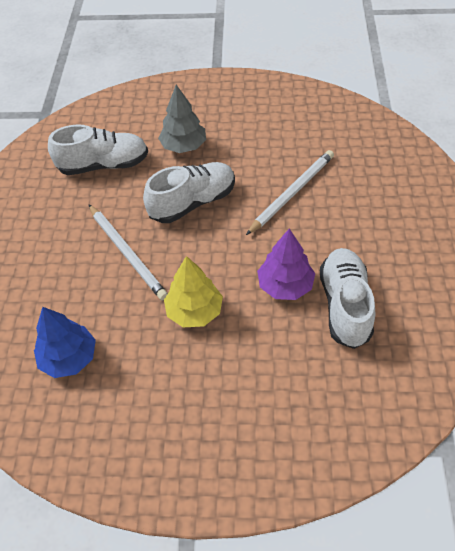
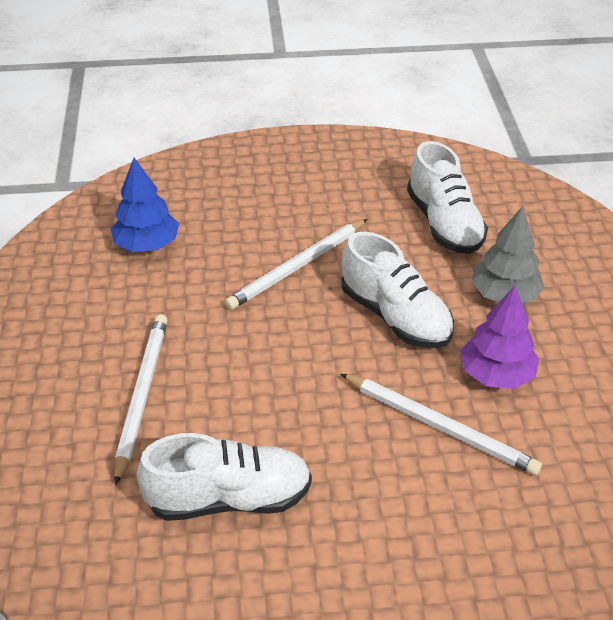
camera: 80 degrees right, 10 degrees down
(194, 311) = (212, 338): yellow tree -> none
(248, 359) = (141, 396): none -> white pencil
(285, 285) = (259, 427): purple tree -> purple tree (496, 374)

